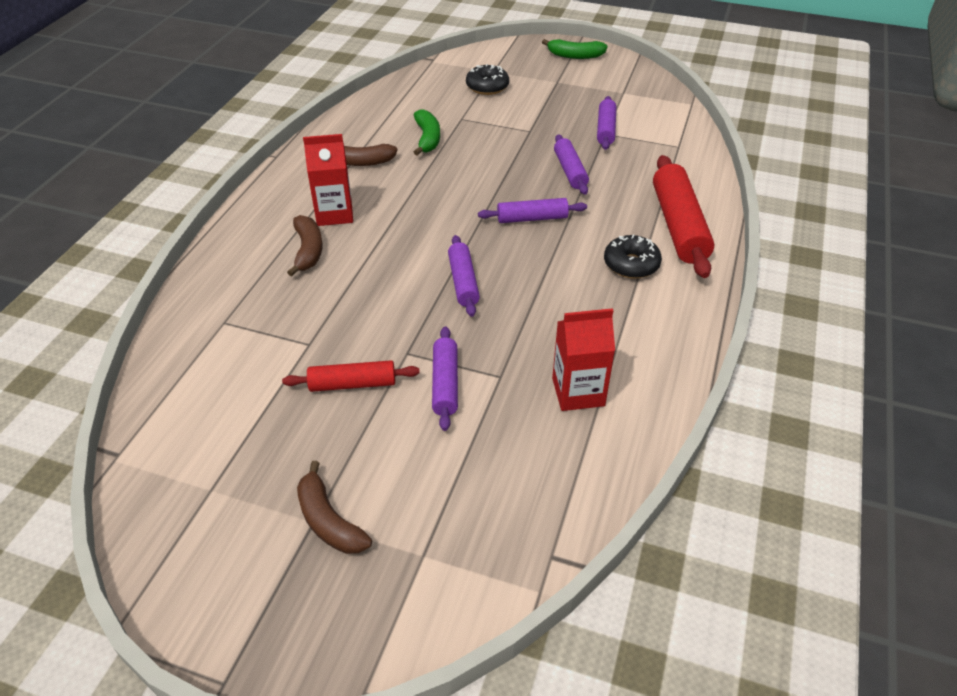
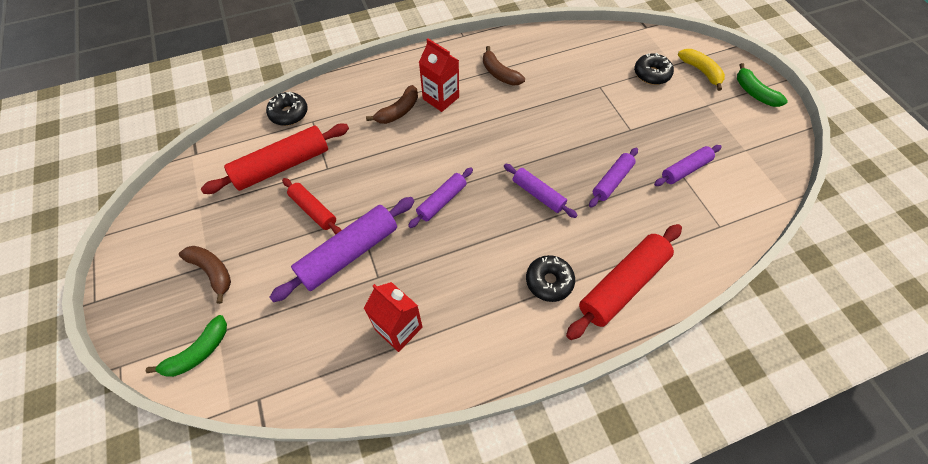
camera: 50 degrees right, 15 degrees up
(183, 336) = (289, 113): none -> black donut
(253, 380) = (282, 165): none -> red rolling pin
(328, 521) = (212, 271): brown banana -> brown banana turned 120 degrees clockwise
(427, 138) = (558, 86): green banana -> green banana (198, 352)
(445, 384) = (348, 253): purple rolling pin -> purple rolling pin, size x1.72
(519, 64) = (701, 71): none -> yellow banana

